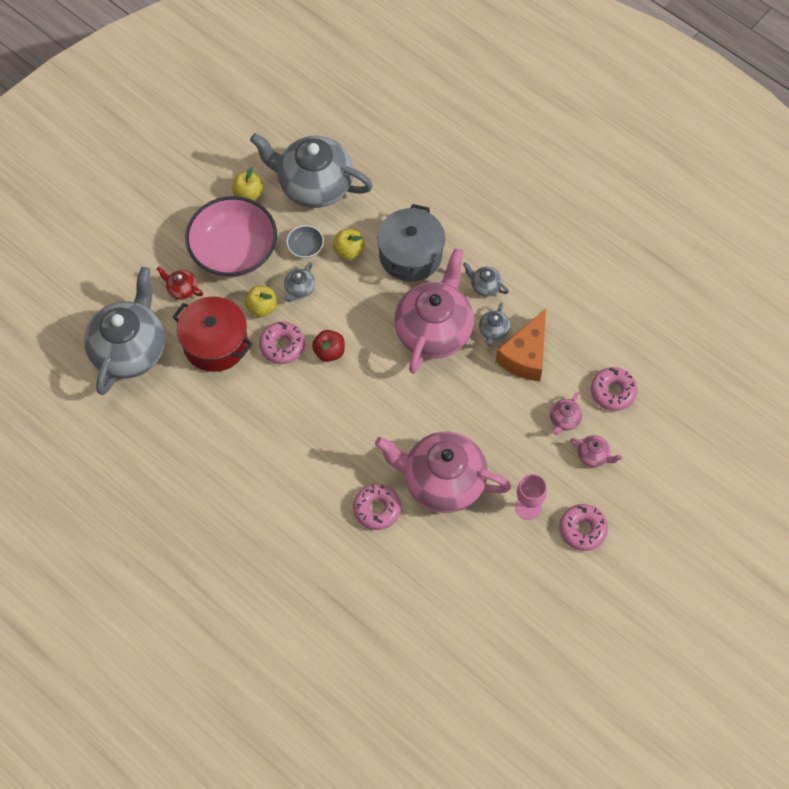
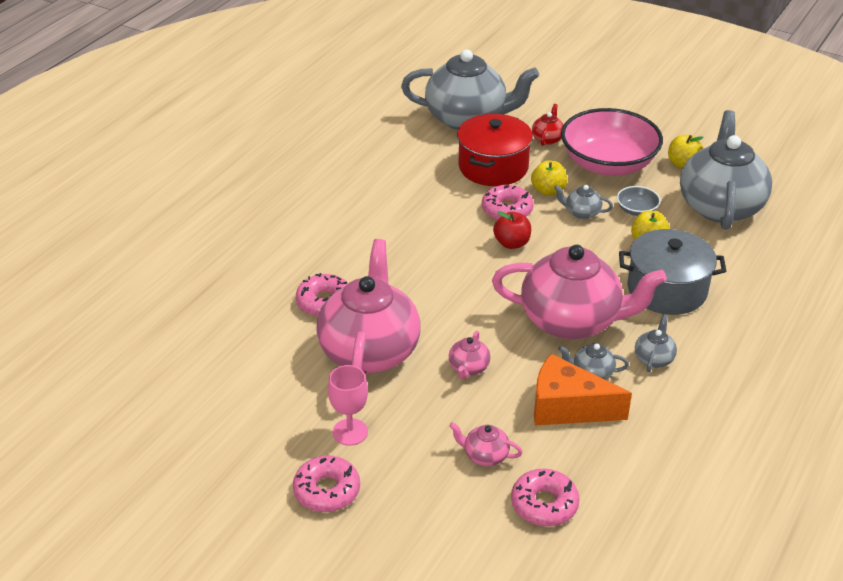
camera: 80 degrees right, 25 degrees down
(593, 456) = (439, 492): pink teapot -> pink teapot (468, 368)

